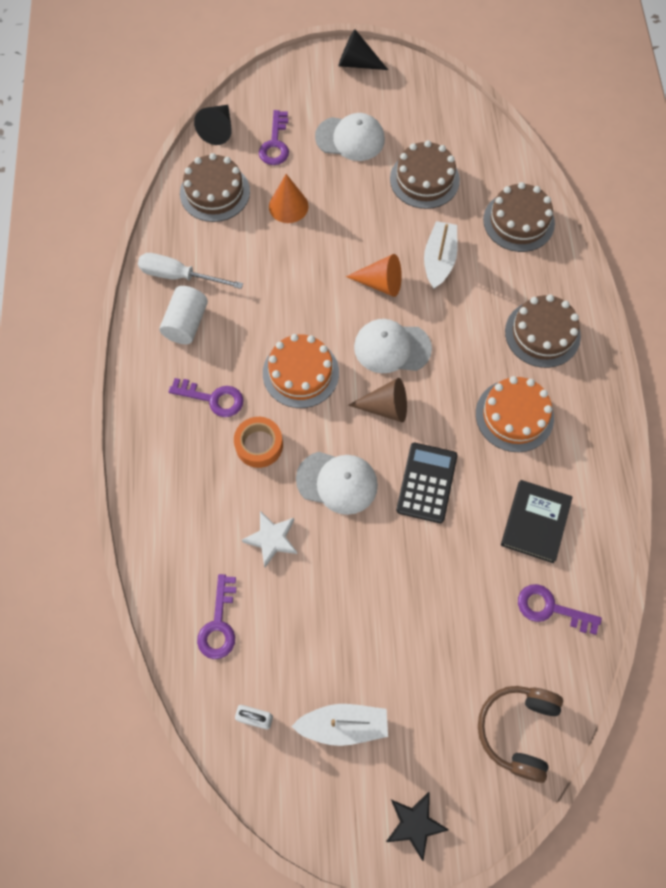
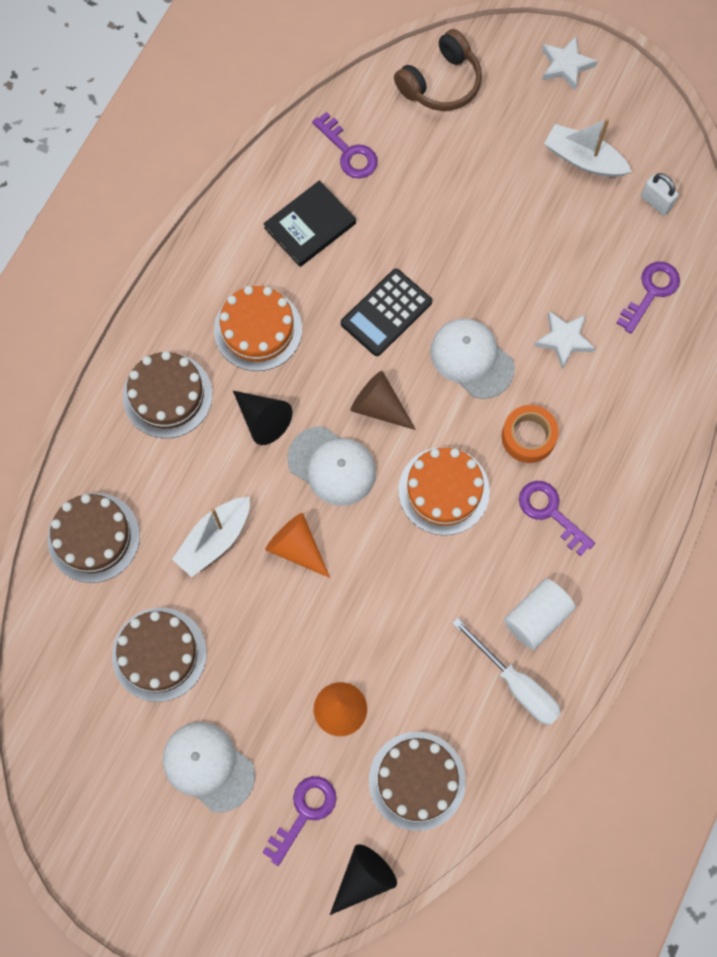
camera: 150 degrees left, 5 degrees up
(357, 63) = (124, 885): black cone -> black cone (263, 420)
(415, 824) = (565, 65): black star -> white star

